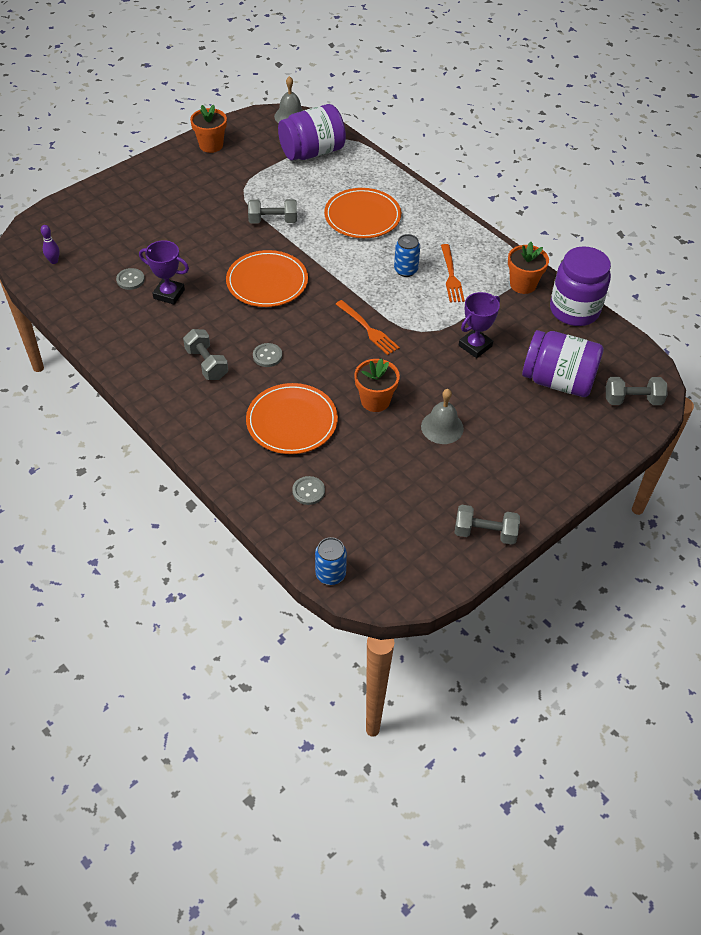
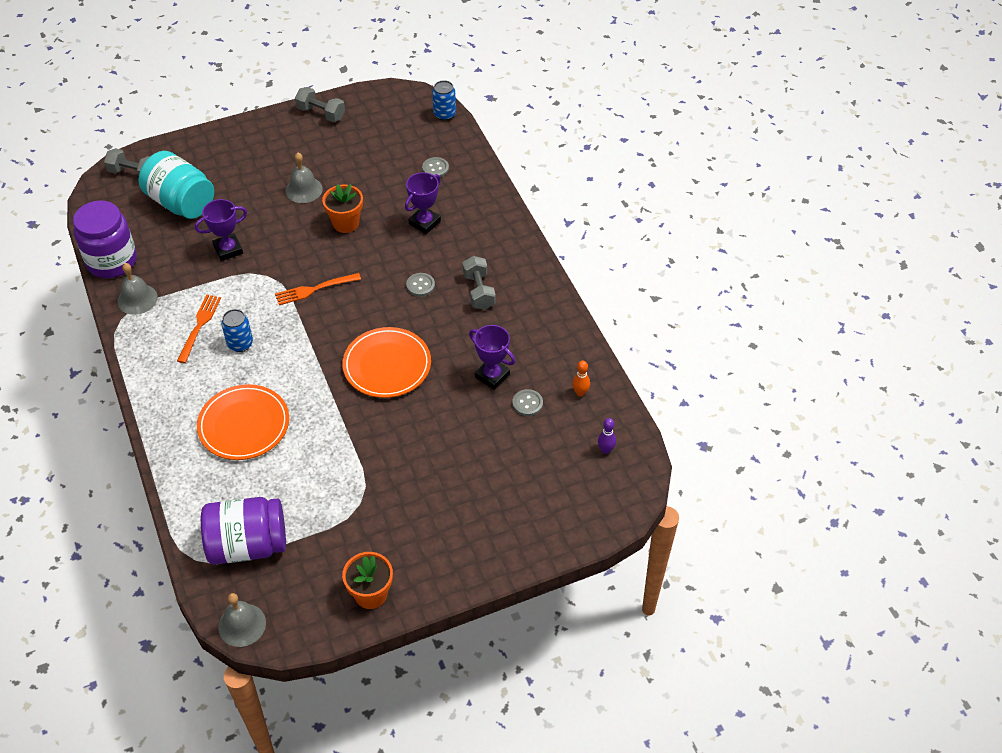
camera: 160 degrees left, 0 degrees up
(84, 298) = (580, 393): none -> orange bowling pin
(273, 221) = (346, 445): grey dumbbell -> none
(292, 421) = (424, 223): orange plate -> purple trophy
(368, 329) = (314, 289): orange fork -> orange fork turned 90 degrees counterclockwise
(523, 284) = (137, 299): orange flower pot -> grey bell
(558, 381) = (181, 203): purple jar -> turquoise jar

